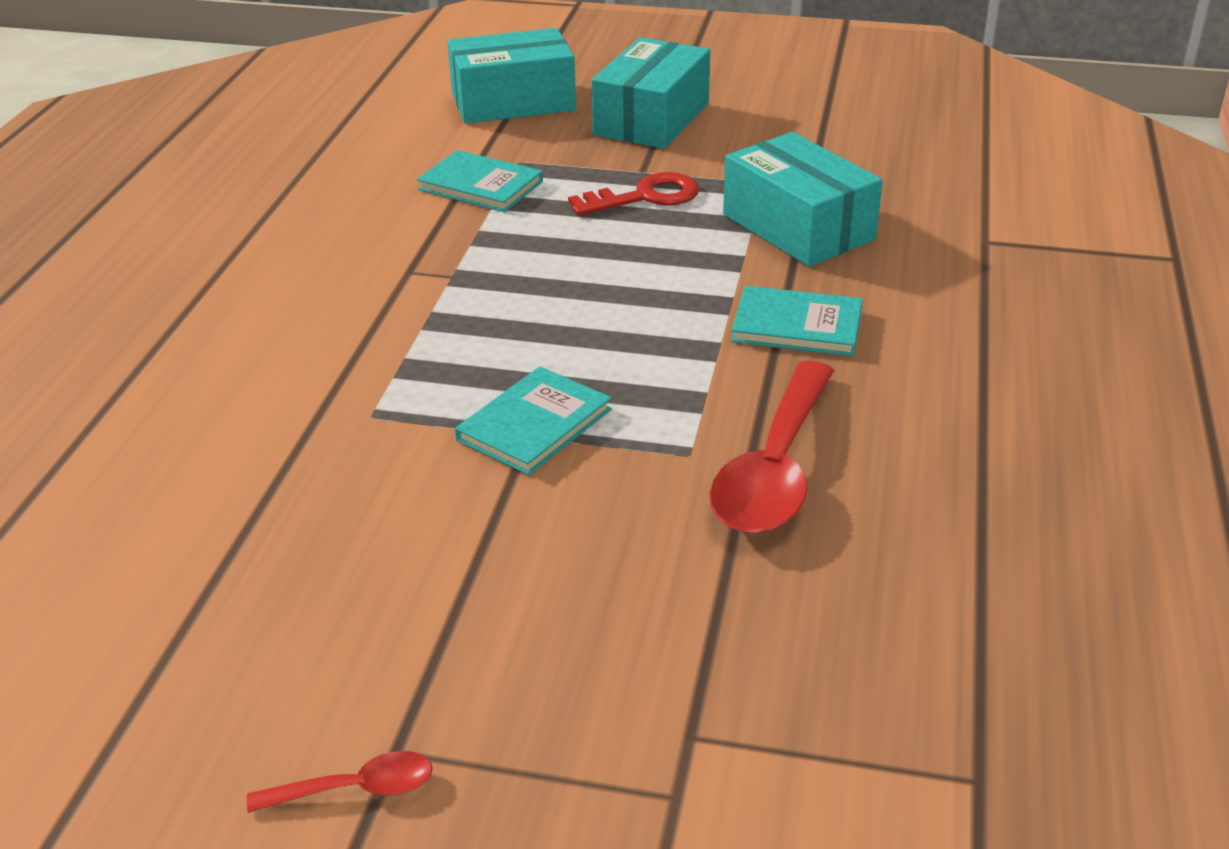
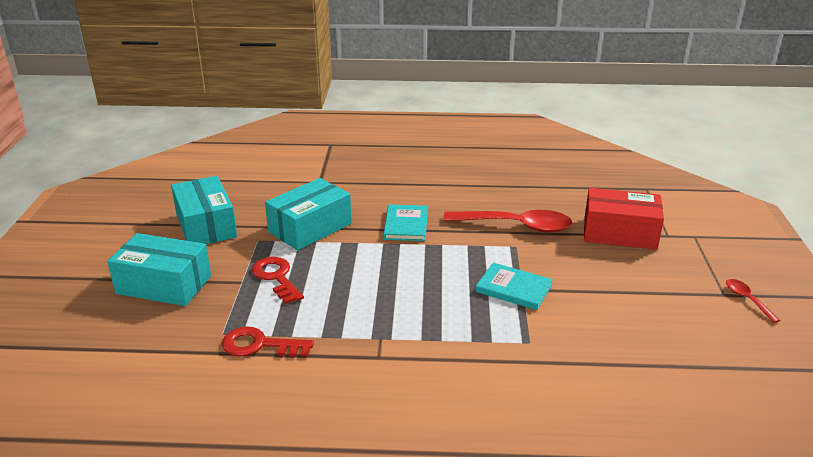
camera: 100 degrees left, 5 degrees down
(480, 185) = (260, 345): turquoise book -> red key
(513, 102) = (119, 350): turquoise box -> turquoise box (206, 225)
(716, 638) = (619, 233): none -> red box

